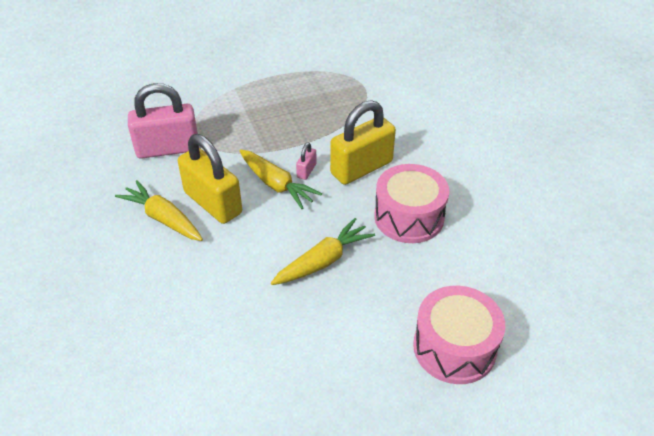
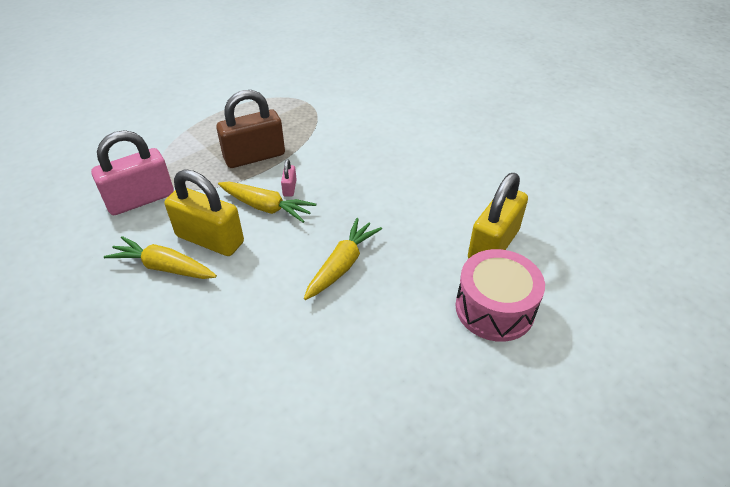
camera: 20 degrees left, 0 degrees up
(286, 130) = (254, 156): none -> brown padlock
(361, 168) = (340, 174): yellow padlock -> yellow padlock (493, 245)
(409, 217) = (402, 206): pink drum -> none

